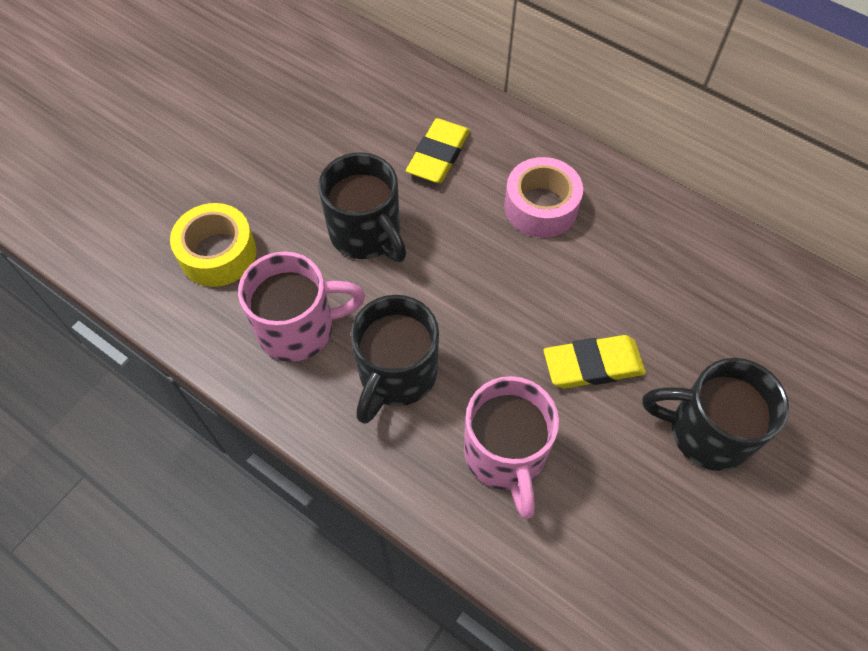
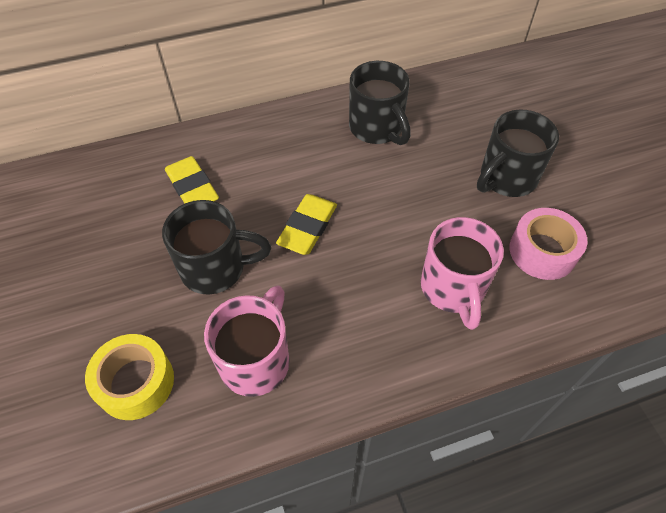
camera: 55 degrees left, 5 degrees down
(396, 375) = (346, 318): black mug -> black mug (377, 128)
(505, 455) = (453, 289): pink mug -> pink mug turned 60 degrees clockwise
(540, 207) = (287, 159): pink tape -> pink tape (542, 251)
(593, 365) = (423, 203): yellow eraser -> yellow eraser (307, 227)

